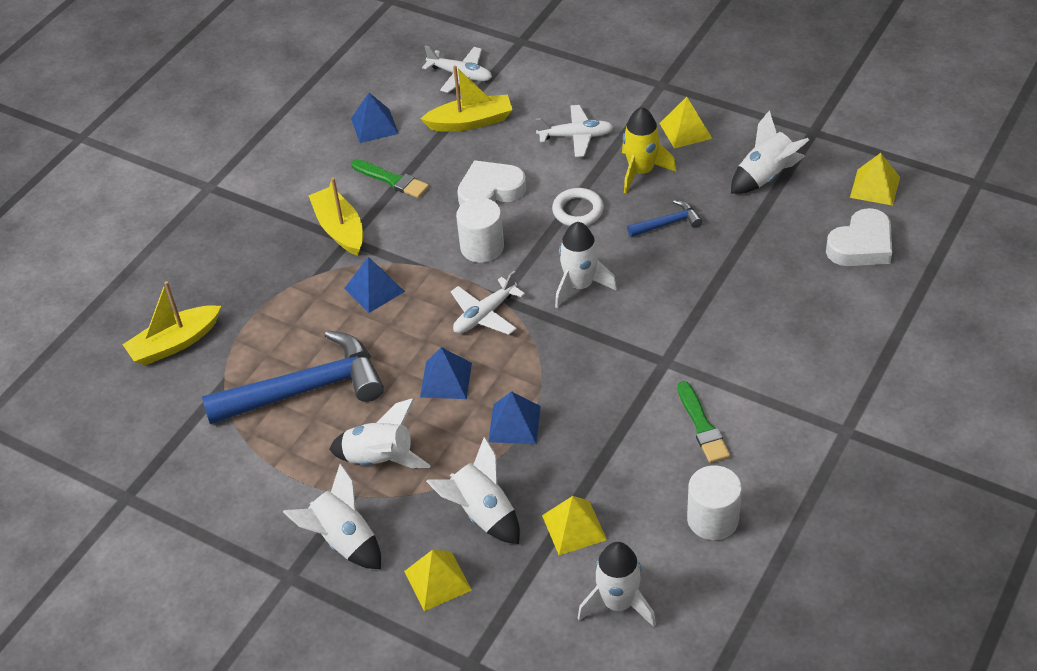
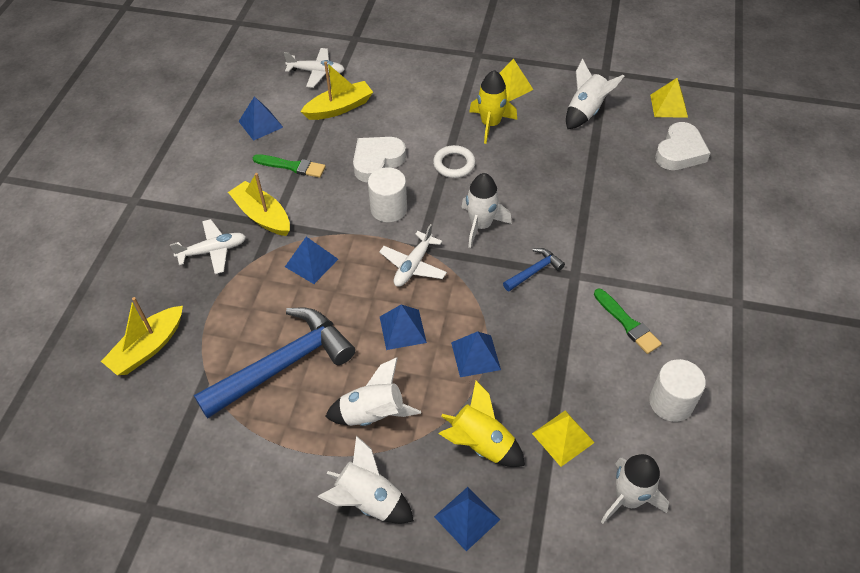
camera: 20 degrees left, 5 degrees up
(438, 580) = (467, 518): yellow pyramid -> blue pyramid
(482, 513) = (480, 444): white rocket -> yellow rocket
(576, 136) = (428, 105): white plane -> white plane (213, 251)
(667, 223) = (528, 161): blue hammer -> blue hammer (534, 271)

